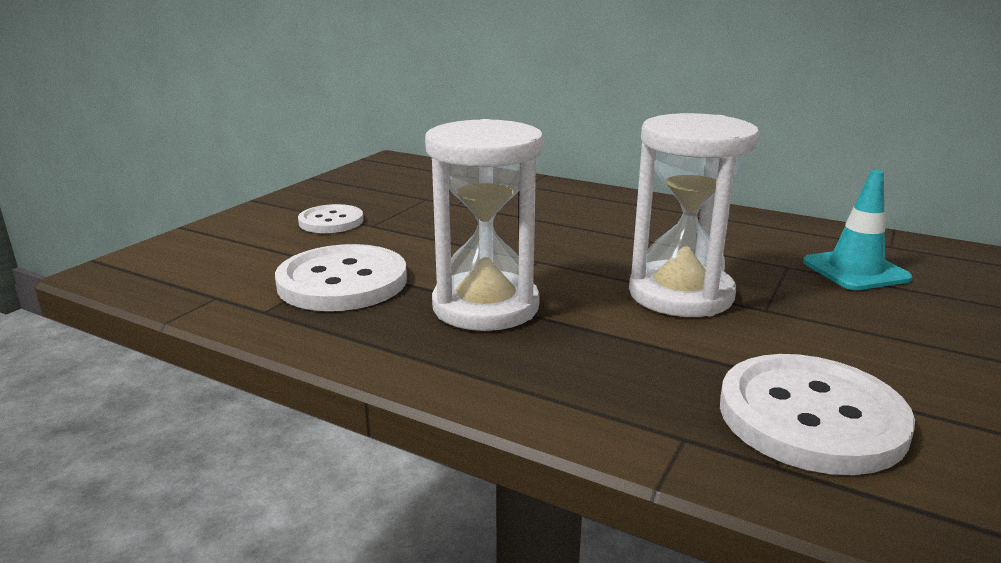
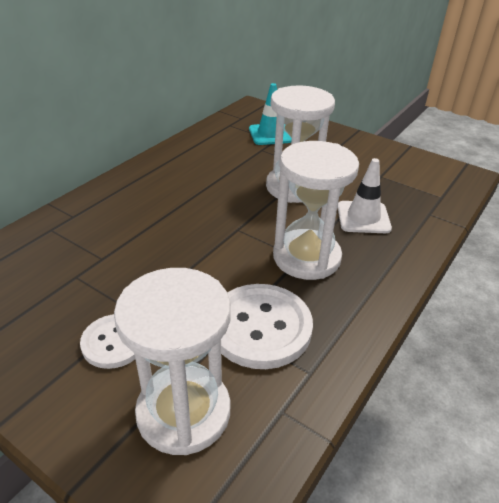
camera: 85 degrees left, 15 degrees up
(235, 254) = (183, 412): none -> white hourglass
(621, 355) = (363, 217): none -> white traffic cone
(811, 417) = (407, 181): white button -> none

